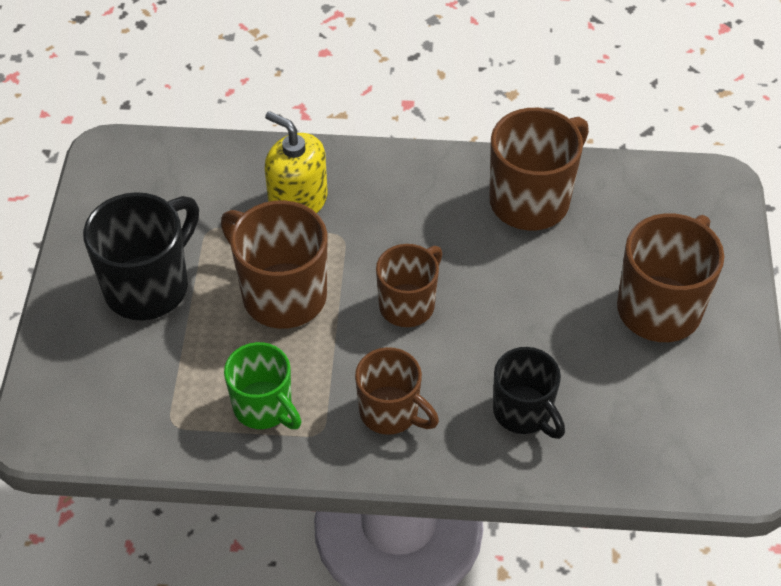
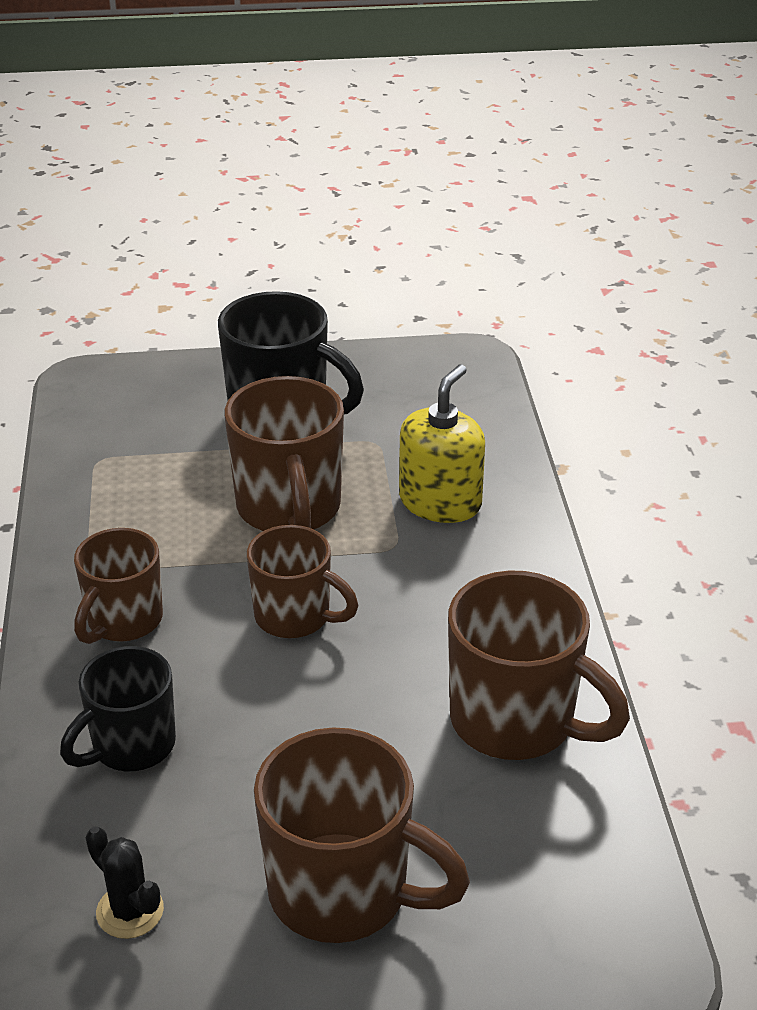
camera: 80 degrees right, 15 degrees down
(264, 408) = (123, 520): green mug -> none
(281, 294) = (289, 510): brown mug -> brown mug turned 135 degrees clockwise
(667, 419) = (130, 911): none -> black cactus

